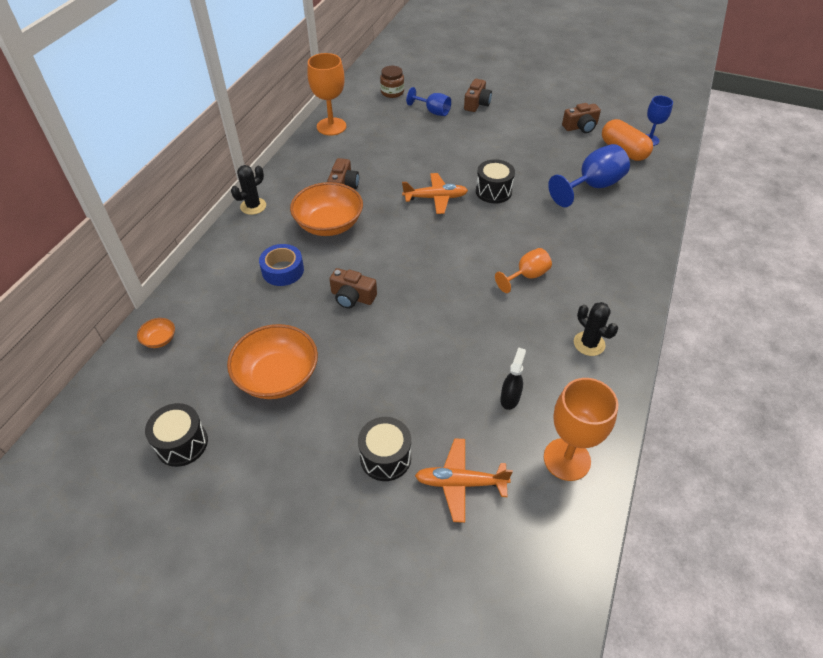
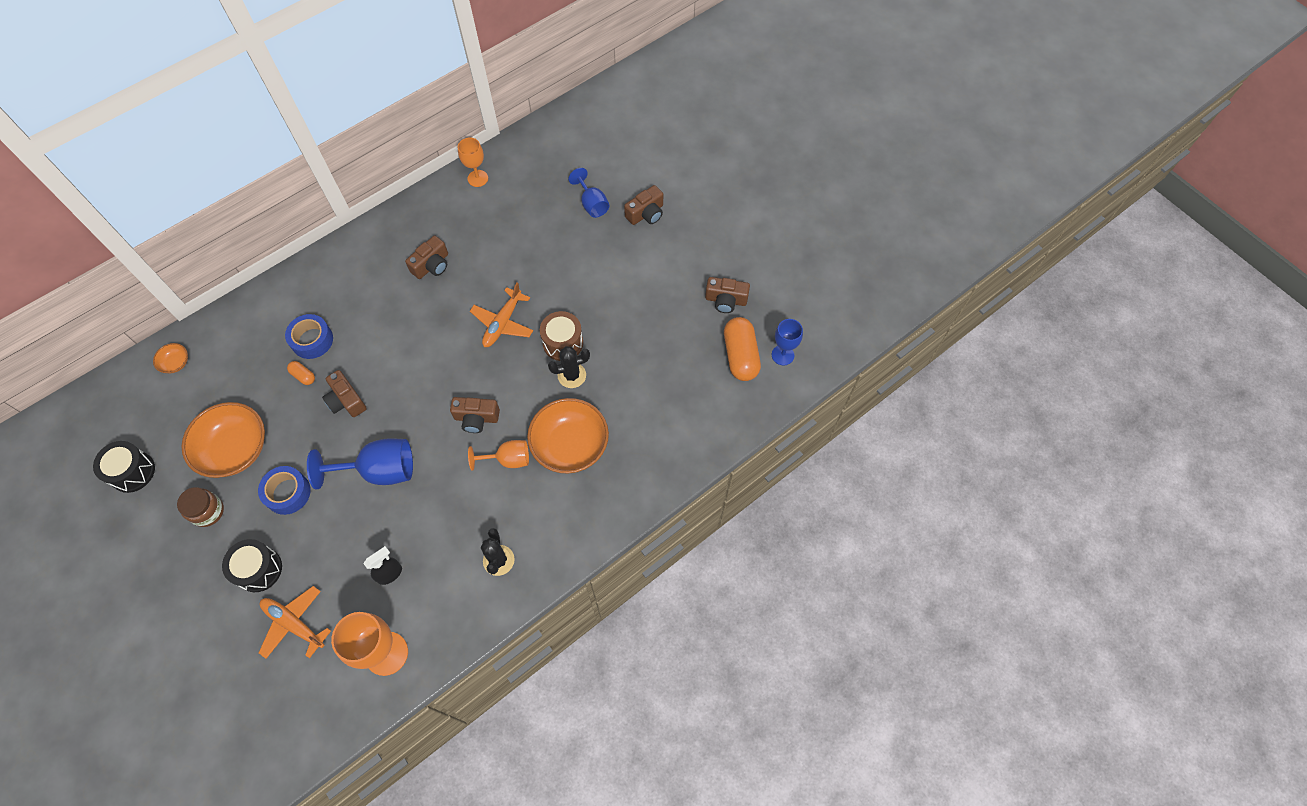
camera: 30 degrees right, 15 degrees up
(253, 206) = (338, 250): black cactus -> black cactus (572, 375)
(297, 297) = (303, 376): none -> orange capsule
(329, 224) = (386, 306): orange bowl -> orange bowl (570, 445)
(331, 126) = (477, 178): orange goblet -> orange goblet, size x0.62
(359, 385) = (288, 493): none -> blue tape
(392, 92) = (573, 156): brown jar -> brown jar (208, 511)
(435, 198) = (503, 323): orange plane -> orange plane turned 90 degrees clockwise
(474, 262) = (476, 418): none -> brown camera
(493, 191) = (563, 343): black drum -> brown drum
(592, 186) = (664, 386): blue goblet -> blue goblet (379, 470)

